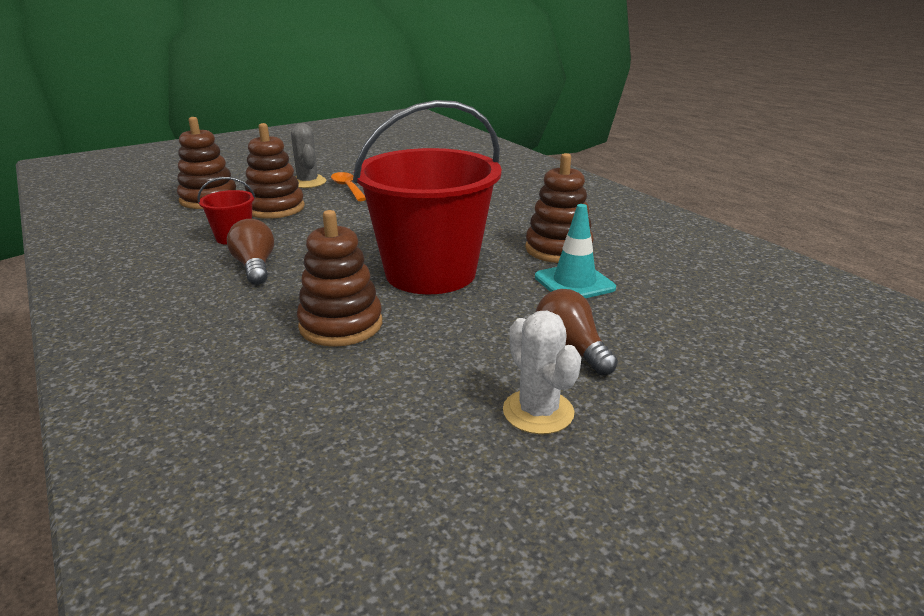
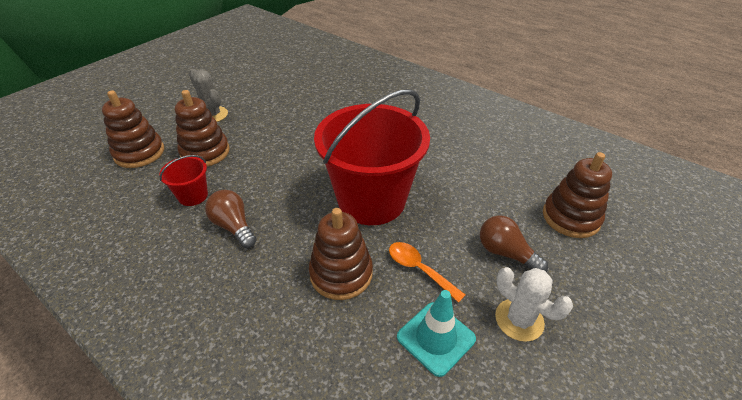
camera: 20 degrees left, 15 degrees up
(348, 188) = (250, 115): orange spoon -> orange spoon (419, 269)
(558, 249) = (443, 154): brown stacking toy -> brown stacking toy (570, 217)
(574, 283) = (472, 186): turquoise traffic cone -> turquoise traffic cone (436, 338)

